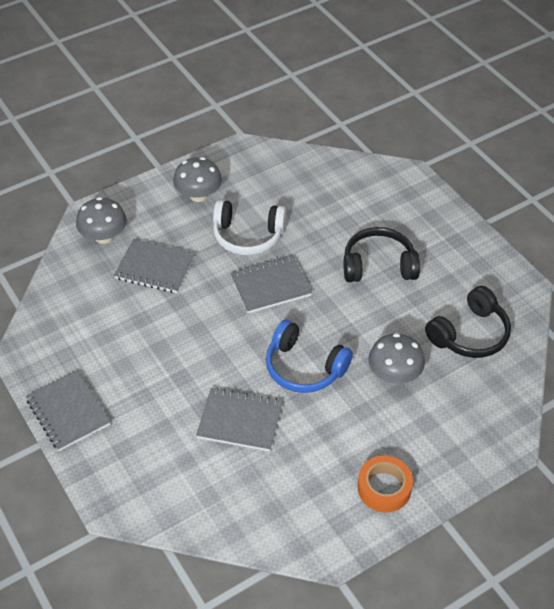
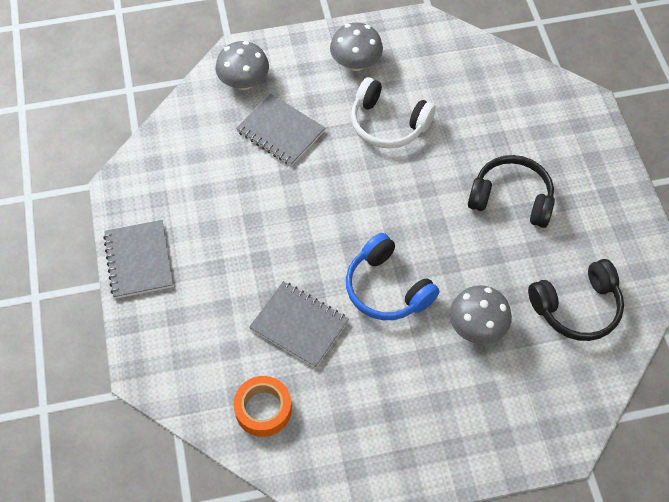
camera: 20 degrees right, 10 degrees up
(270, 286) = (388, 187): grey notebook -> none
(384, 488) = (414, 447): orange tape -> orange tape (263, 409)

